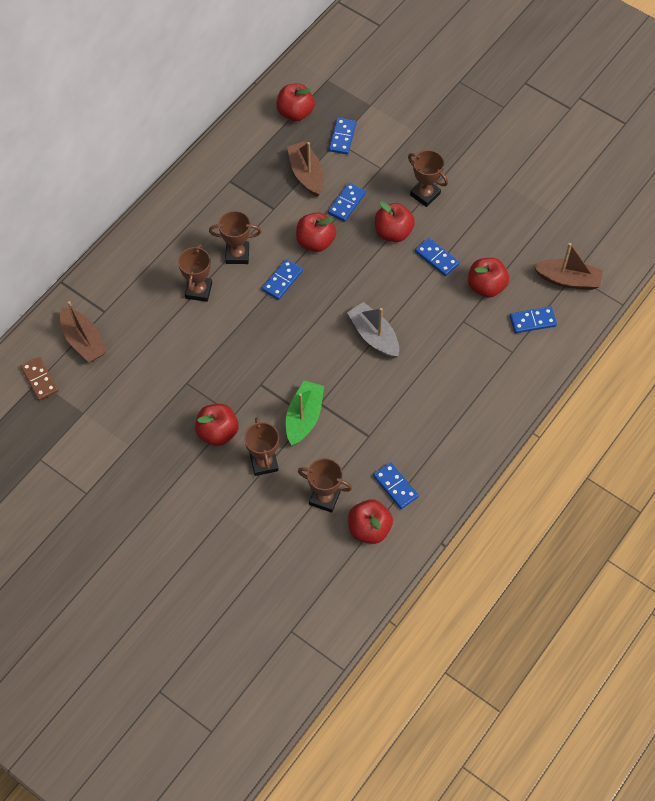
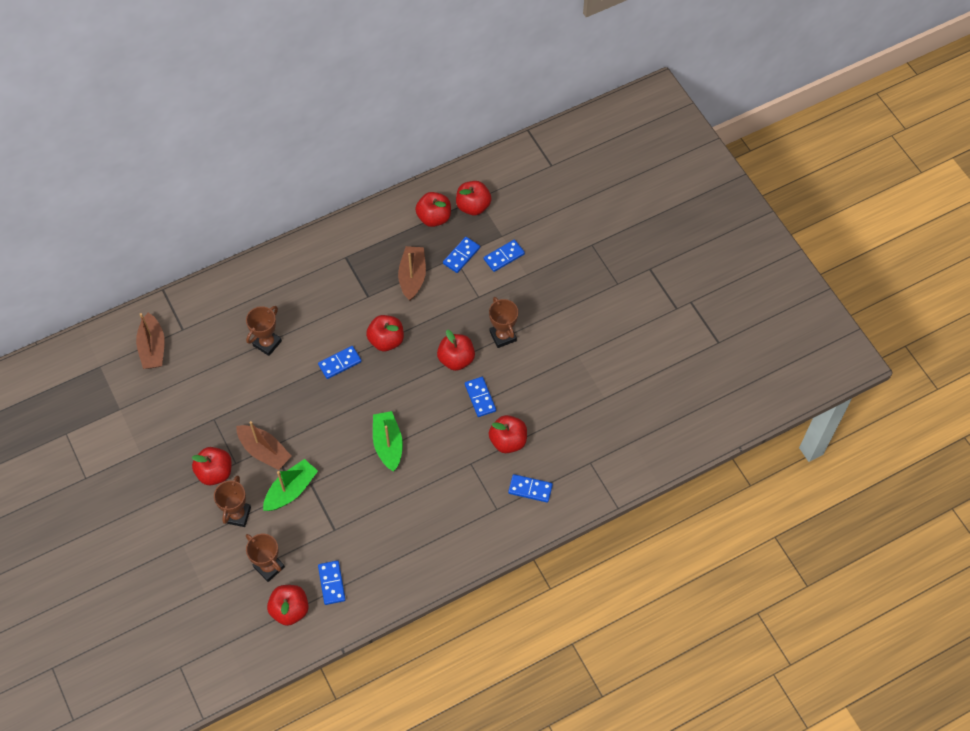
camera: 25 degrees right, 0 degrees up
(40, 379) = (101, 366): brown domino -> none
(237, 254) = (316, 325): brown trophy -> none
(327, 89) = (473, 206): none -> red apple
(346, 203) = (431, 317): blue domino -> blue domino (504, 257)
(374, 336) = (388, 444): grey boat -> green boat
(568, 280) = (582, 465): brown boat -> brown boat (264, 451)

